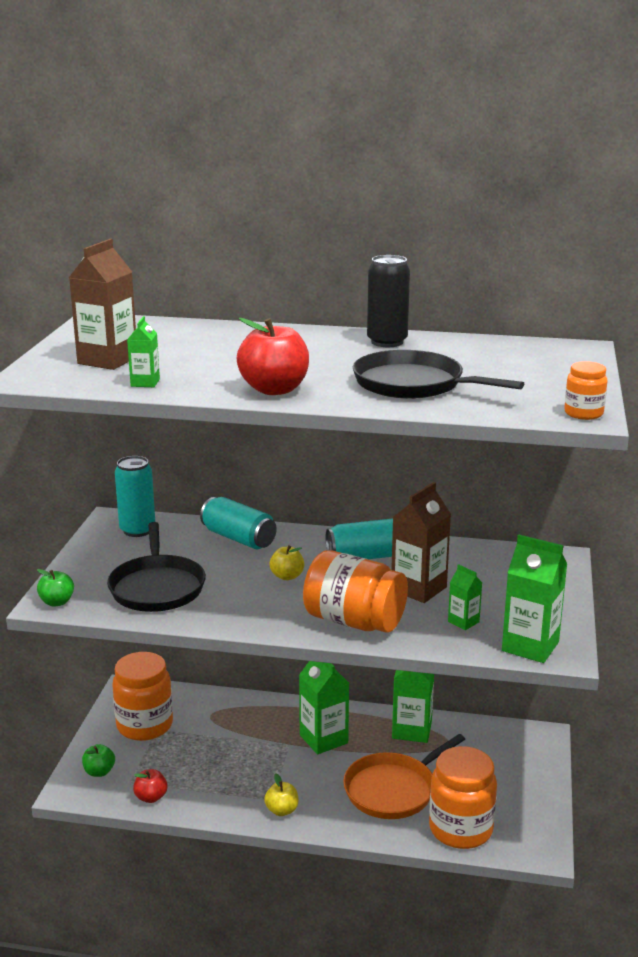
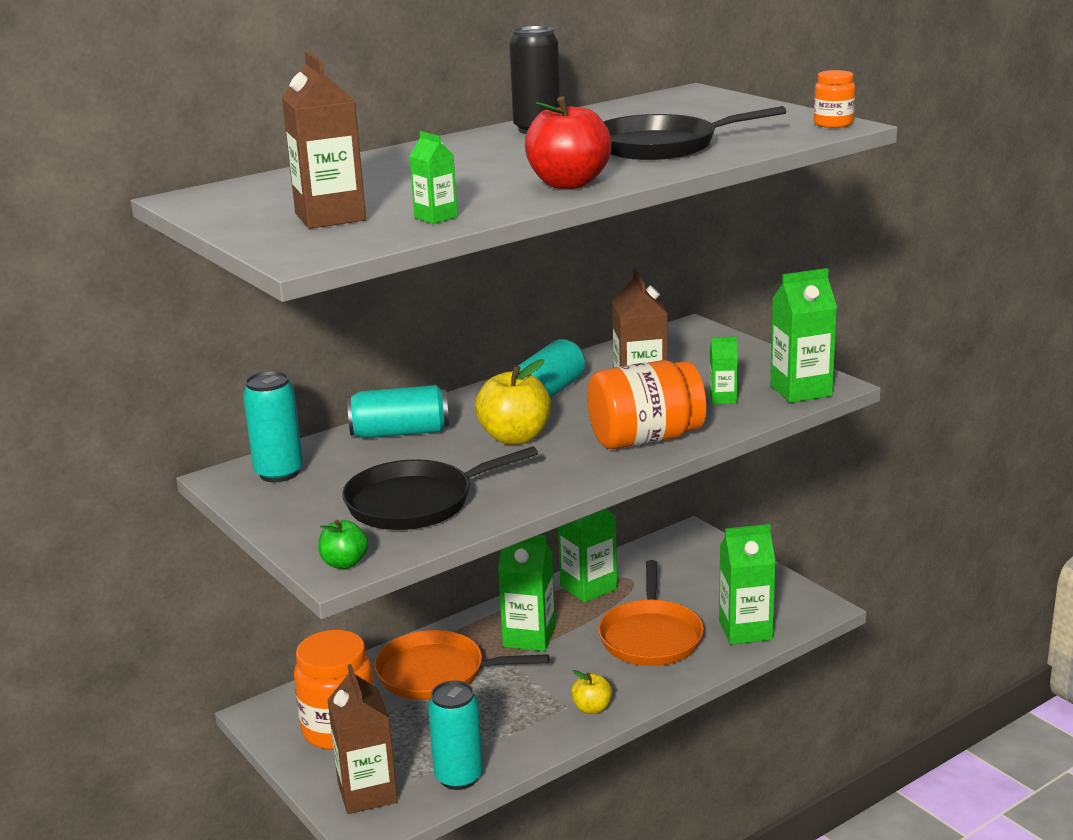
camera: 45 degrees left, 0 degrees up
(99, 772) = (367, 793): green apple -> brown carton
(151, 797) = (459, 777): red apple -> turquoise can
(157, 587) = (416, 502): black pan -> black pan turned 120 degrees clockwise
(240, 726) = (437, 673): none -> orange pan
(287, 576) = (515, 437): yellow apple -> yellow apple, size x1.78
(460, 829) = (745, 630): orange jar -> green carton

